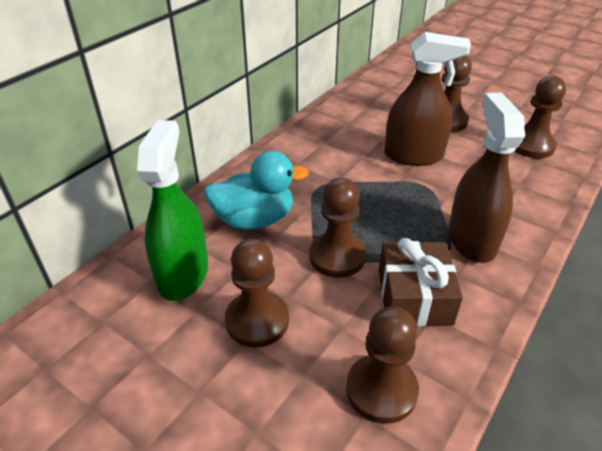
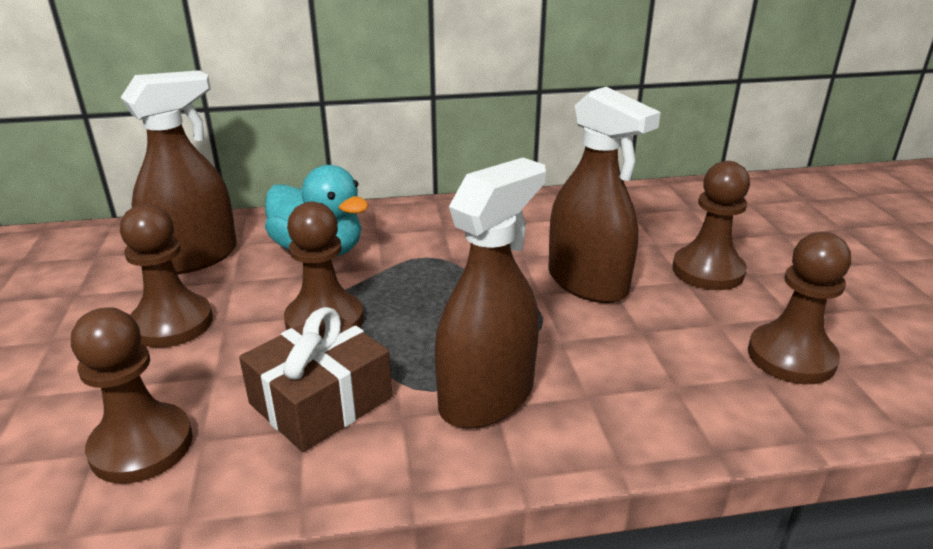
camera: 45 degrees right, 10 degrees down
(183, 274) = (195, 258): green spray bottle -> brown spray bottle

